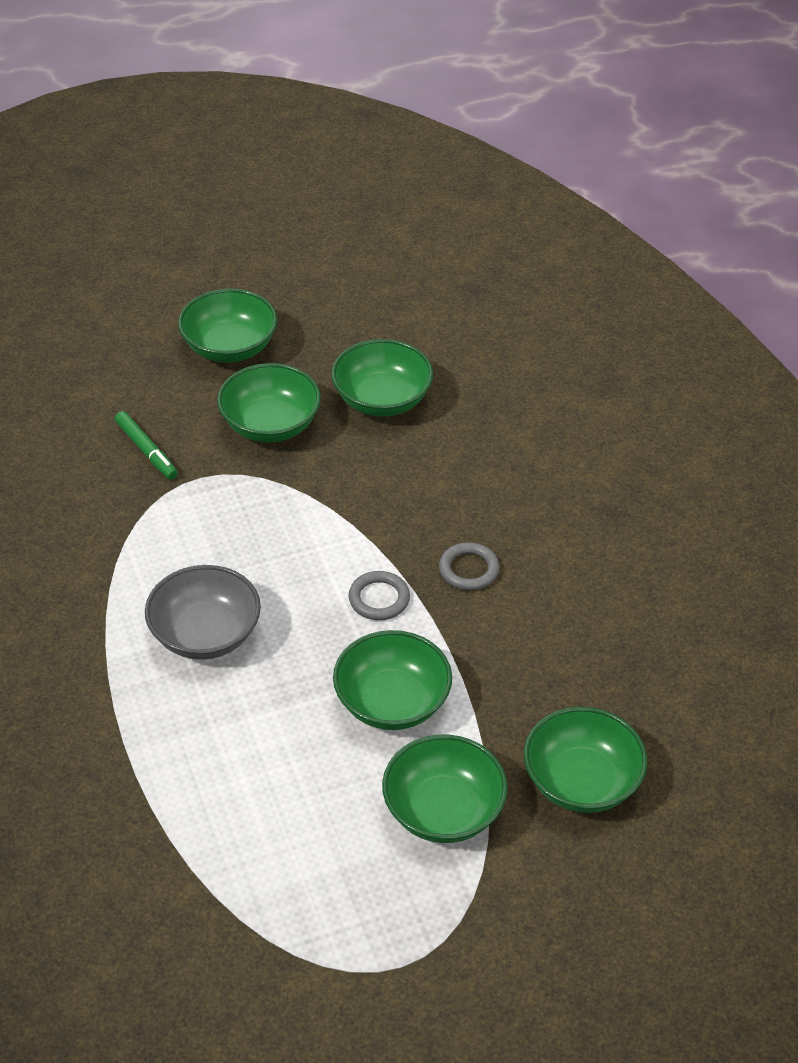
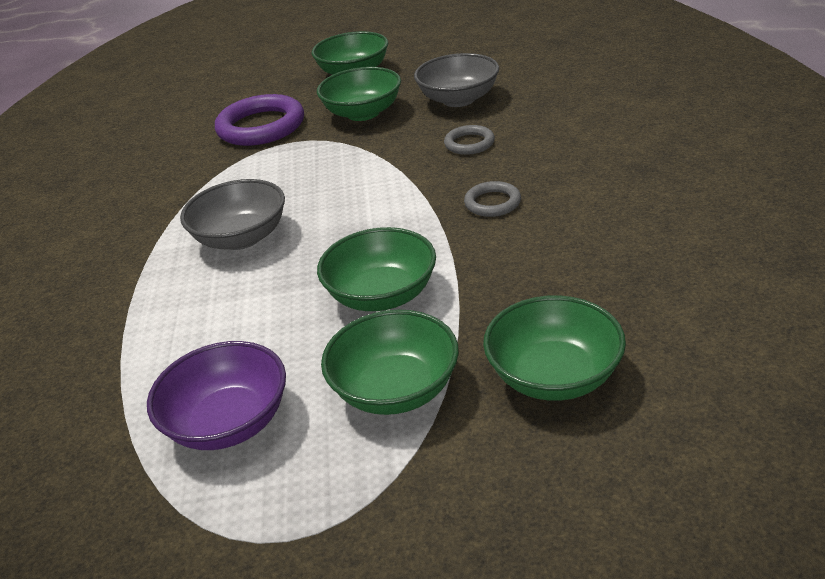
camera: 20 degrees right, 10 degrees down
(146, 450) = (261, 126): green marker -> purple ring
(299, 863) = (229, 422): none -> purple bowl
(379, 599) = (402, 220): grey ring -> grey ring (469, 143)
(382, 399) = (459, 99): green bowl -> grey bowl

